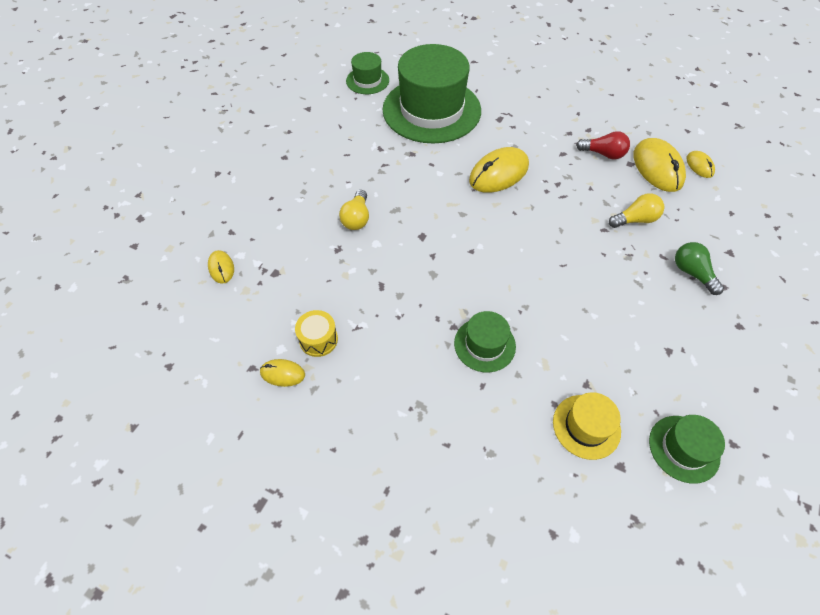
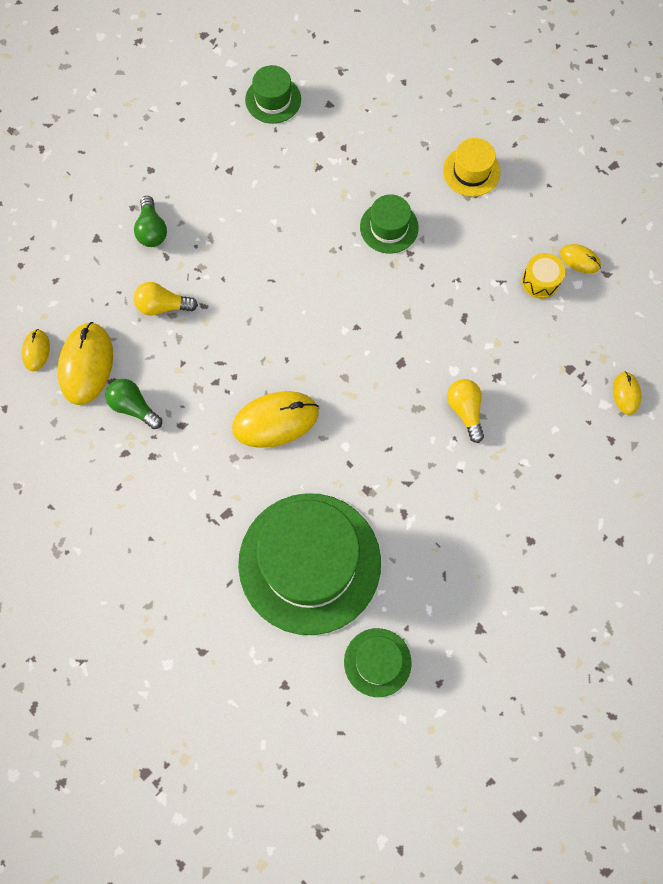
camera: 160 degrees left, 15 degrees up
(357, 218) = (465, 410): yellow light bulb -> yellow light bulb turned 45 degrees counterclockwise
(586, 426) = (338, 137): yellow hat -> yellow hat (471, 171)
(603, 154) = (134, 407): red light bulb -> green light bulb

